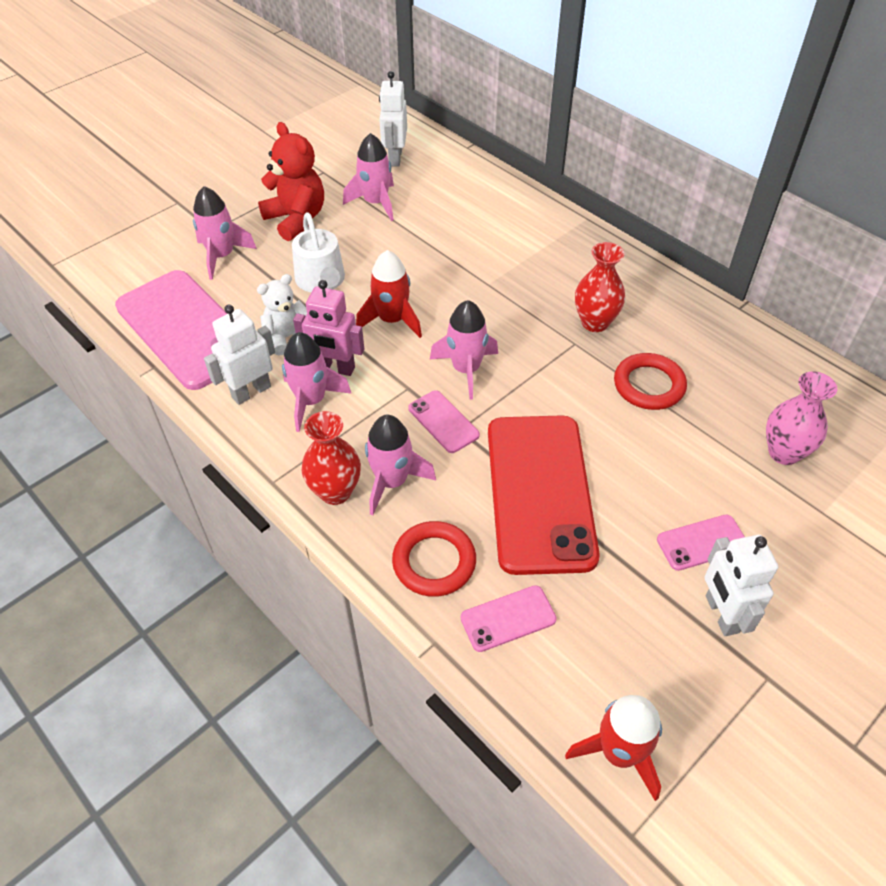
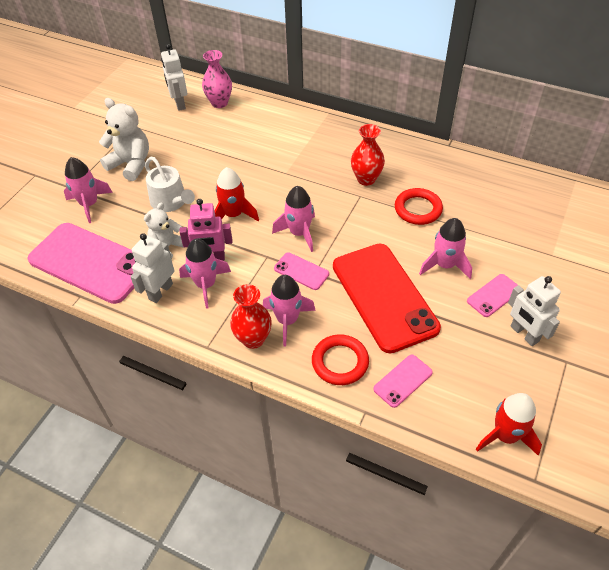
camera: 20 degrees left, 0 degrees up
(296, 219) = (131, 164): red teddy bear -> white teddy bear
(376, 203) = (182, 138): pink rocket -> pink rocket (445, 265)
(784, 452) = (514, 226): pink vase -> pink vase (219, 103)

